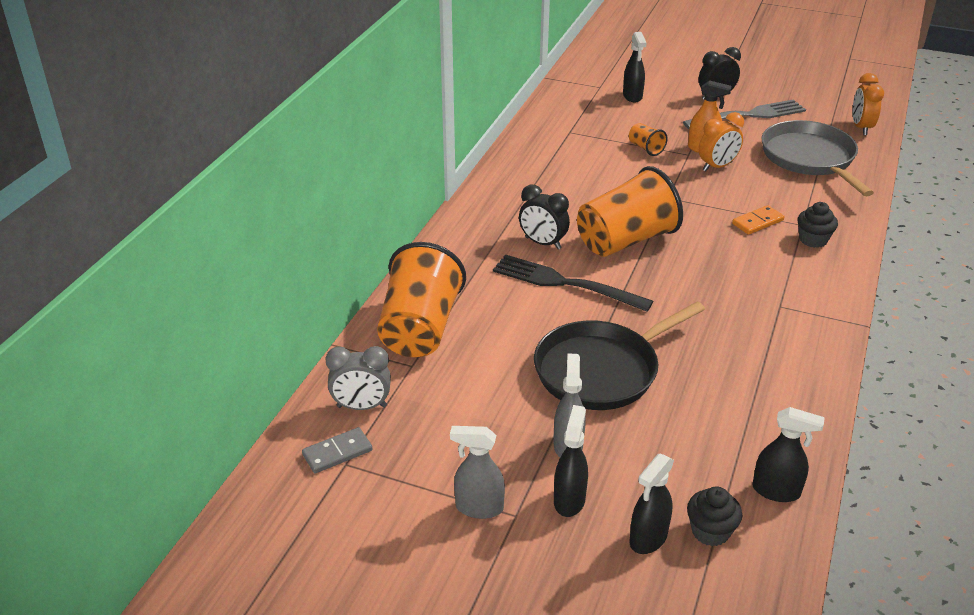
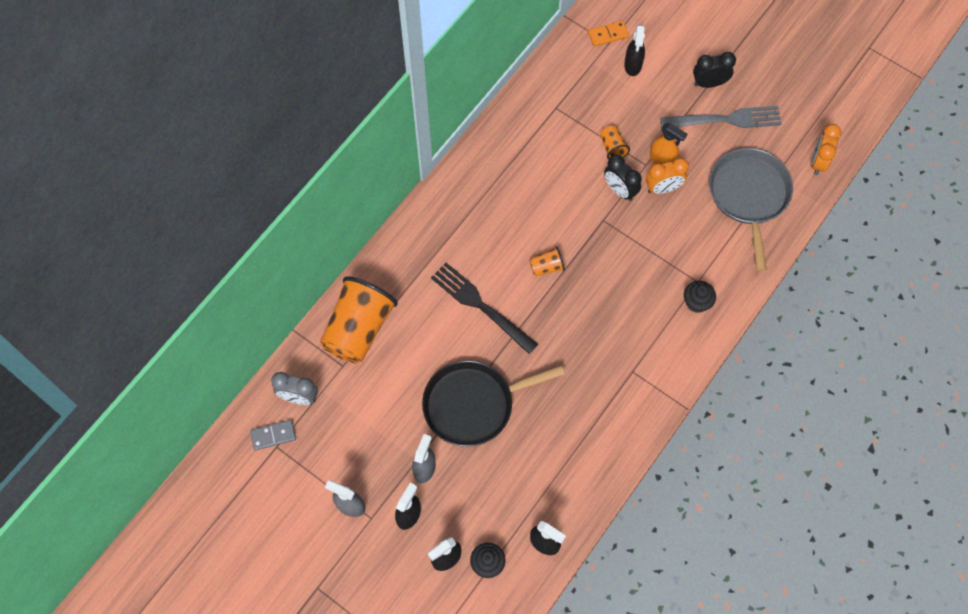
camera: 15 degrees right, 30 degrees up
(543, 243) = (480, 254): black clock -> black clock (620, 190)
(625, 240) = (546, 267): orange cup -> orange cup, size x0.43
(757, 222) = (662, 269): orange domino -> orange domino (608, 34)

